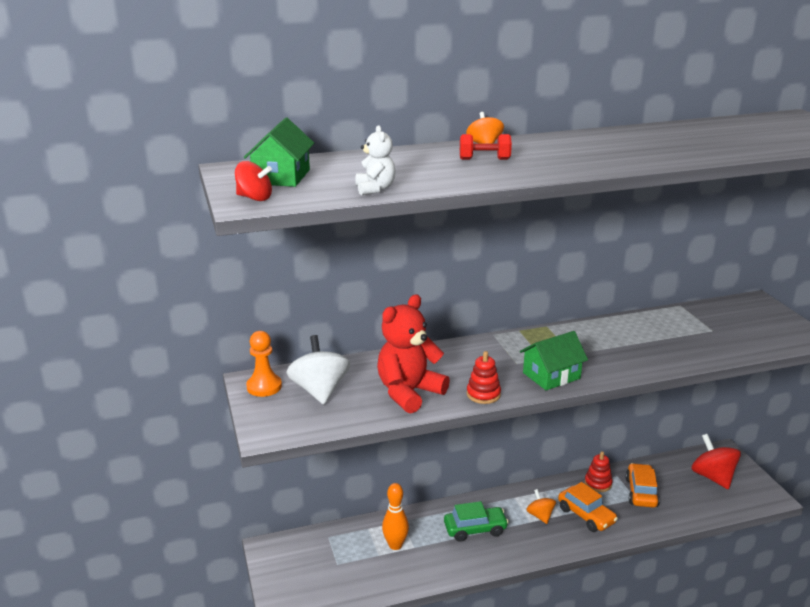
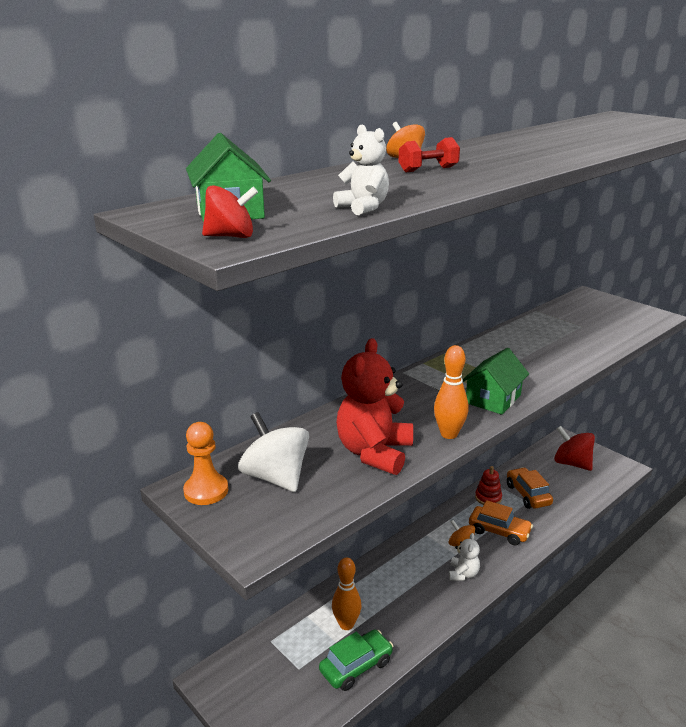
camera: 25 degrees left, 0 degrees up
(475, 529) = (412, 579): green car -> green car (356, 666)
(483, 394) = (449, 434): red stacking toy -> orange bowling pin
(524, 540) = (463, 574): none -> white teddy bear

